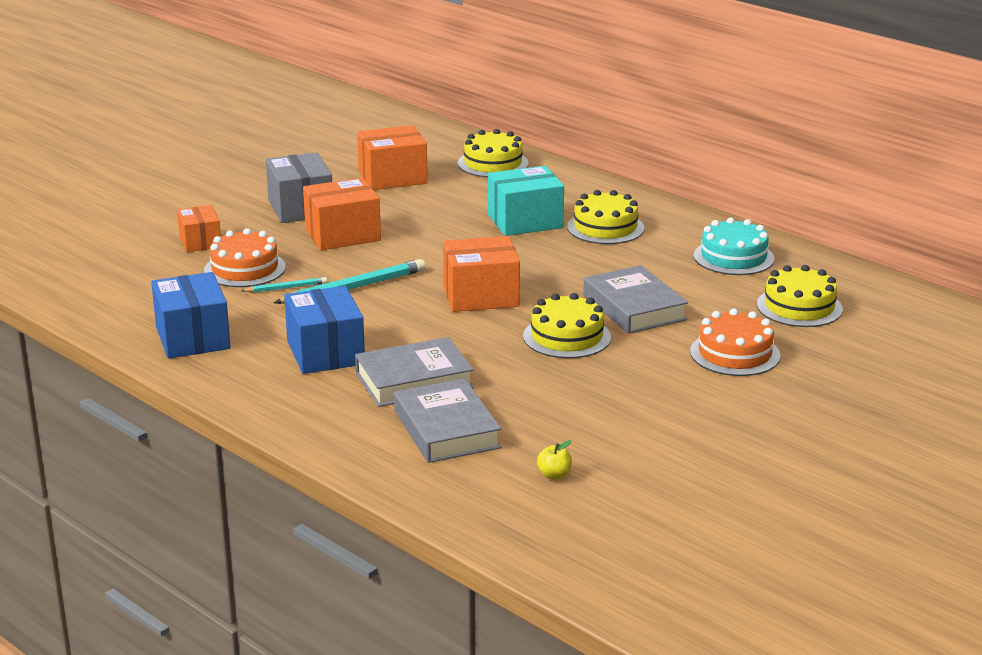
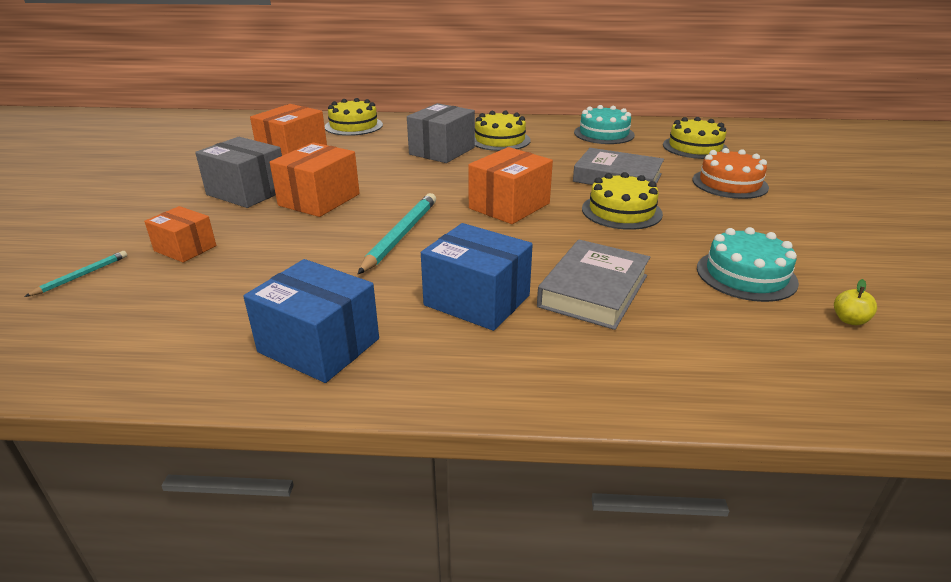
camera: 40 degrees left, 5 degrees up
(244, 269) = (271, 256): orange cake -> none
(286, 288) = (340, 257): turquoise pencil -> turquoise pencil (82, 275)
(447, 429) = (703, 322): grey book -> none
(525, 221) = (442, 151): turquoise box -> grey box
(552, 420) = (746, 275): none -> turquoise cake

